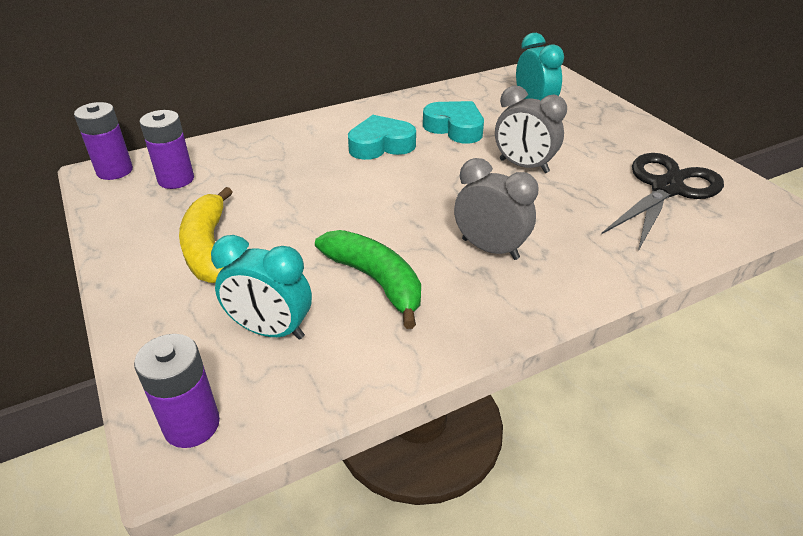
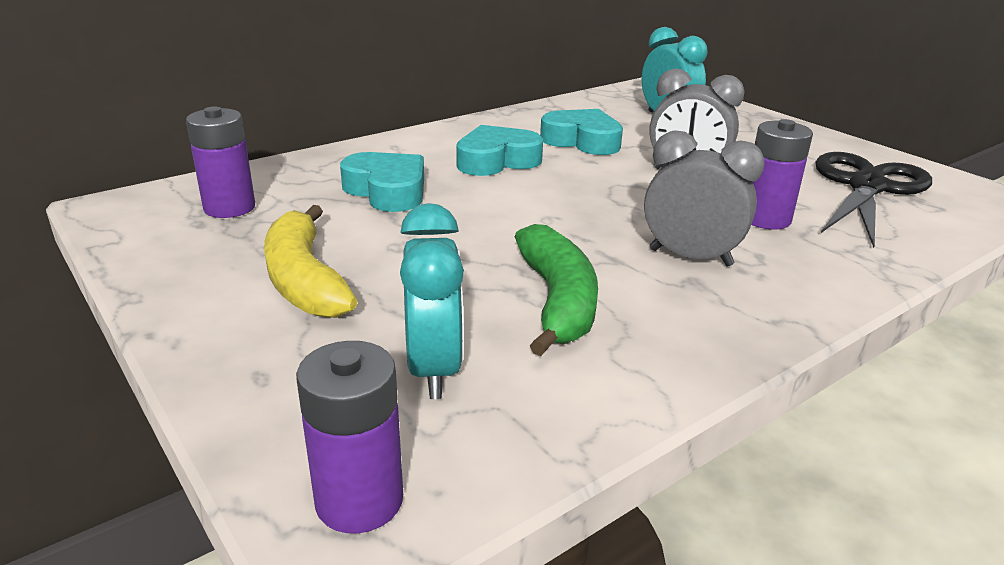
camera: 10 degrees left, 10 degrees down
(115, 171) = (135, 202): purple battery -> purple battery (765, 219)
(271, 330) = (434, 369): turquoise clock -> turquoise clock turned 105 degrees counterclockwise
(290, 170) = (387, 191): none -> turquoise heart
(375, 281) = (557, 301): green banana -> green banana turned 45 degrees clockwise

